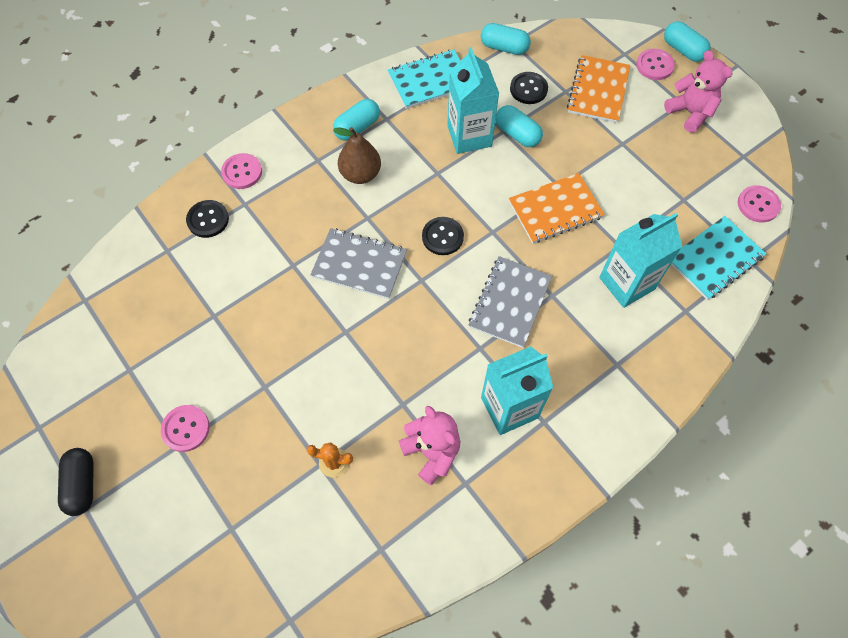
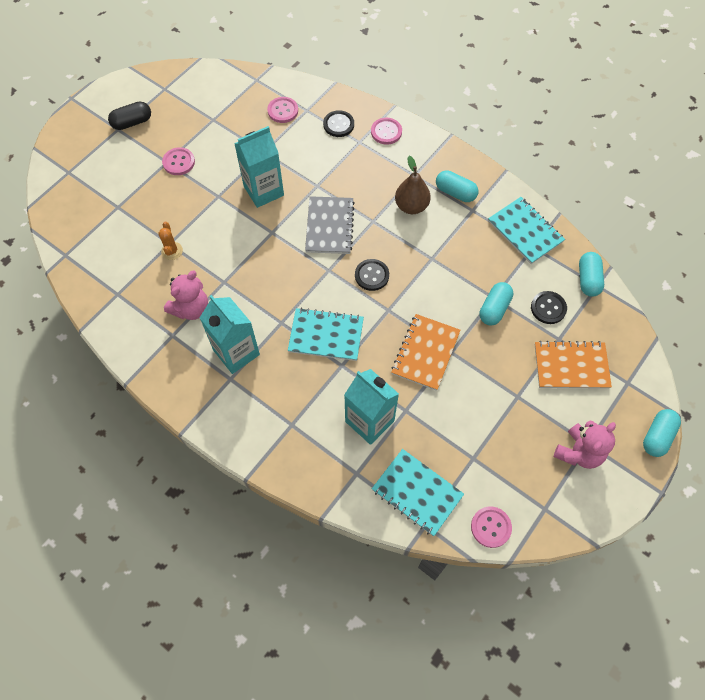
camera: 75 degrees right, 0 degrees up
(469, 136) = (478, 273): turquoise carton -> turquoise carton (263, 191)
(510, 302) = (326, 335): grey notebook -> turquoise notebook
(555, 210) = (425, 353): orange notebook -> orange notebook turned 60 degrees clockwise
(654, 65) = (624, 412): pink button -> pink button (283, 111)

